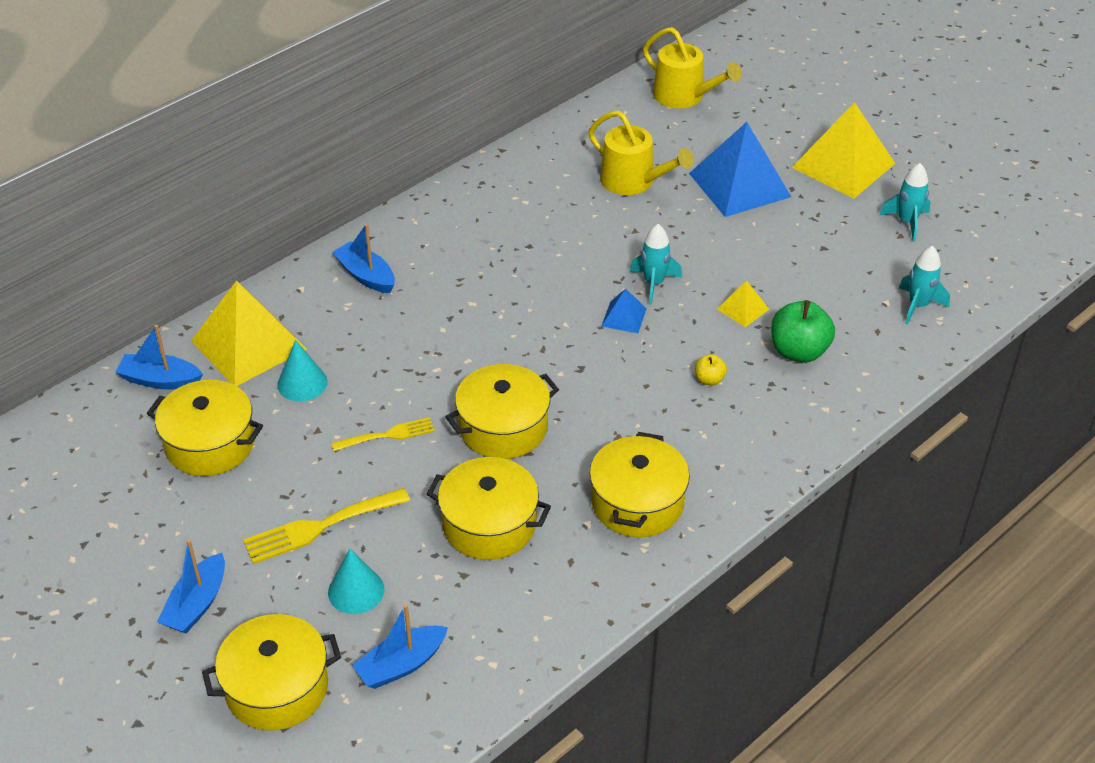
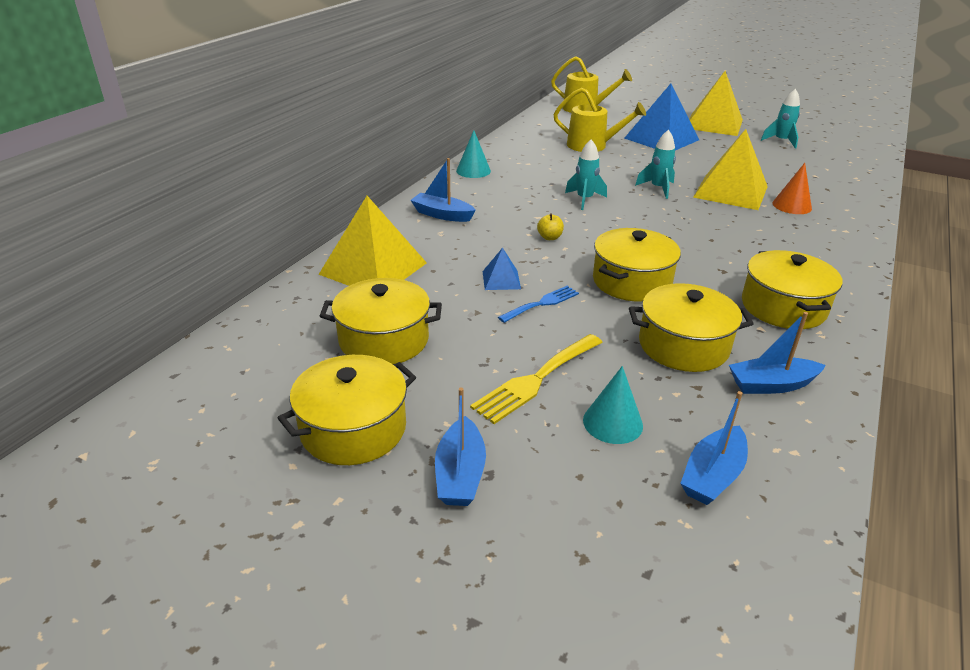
camera: 20 degrees left, 10 degrees down
(160, 380) = (305, 304): blue boat -> blue boat (771, 385)
(277, 688) = (606, 533): yellow pot -> yellow pot (353, 429)
(302, 383) = (439, 284): turquoise cone -> turquoise cone (473, 171)
(388, 435) = (542, 303): yellow fork -> blue fork
(624, 317) = (656, 207): blue pyramid -> blue pyramid (501, 280)
(709, 379) = (751, 229): yellow apple -> yellow apple (549, 237)
(742, 309) = (730, 191): yellow pyramid -> yellow pyramid, size x2.18
(798, 351) = (792, 206): green apple -> orange cone
(918, 306) = (836, 174): turquoise rocket -> turquoise rocket (584, 199)

